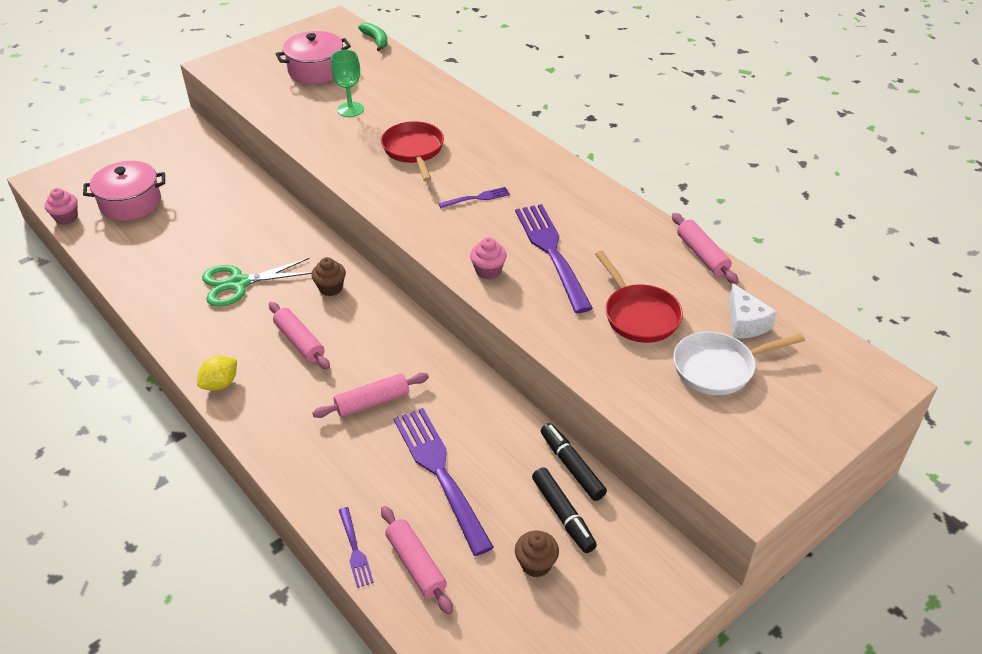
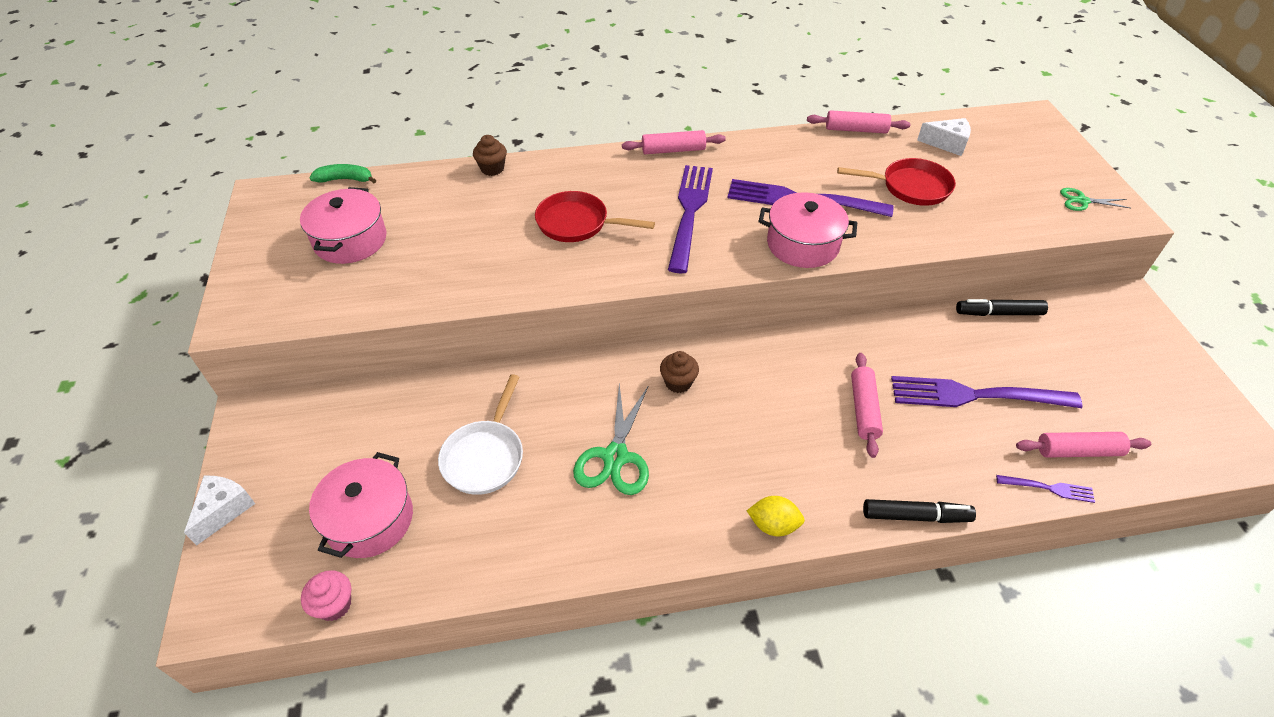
camera: 60 degrees left, 5 degrees up
(110, 150) = (224, 510): none -> white cheese
(220, 384) = (773, 525): yellow lemon -> yellow lemon turned 60 degrees counterclockwise
(300, 341) = (745, 435): pink rolling pin -> pink rolling pin (673, 150)
(350, 109) = (458, 241): green goblet -> none
(477, 198) = (689, 212): purple fork -> purple fork, size x2.15
(488, 271) = (802, 244): pink cupcake -> pink pot
(536, 564) = (1097, 375): brown cupcake -> brown cupcake (492, 169)
(563, 515) = (1049, 339): black marker -> black marker (915, 516)
(719, 367) = (990, 175): white pan -> white pan (485, 456)
(741, 450) = (1082, 201): none -> green scissors

